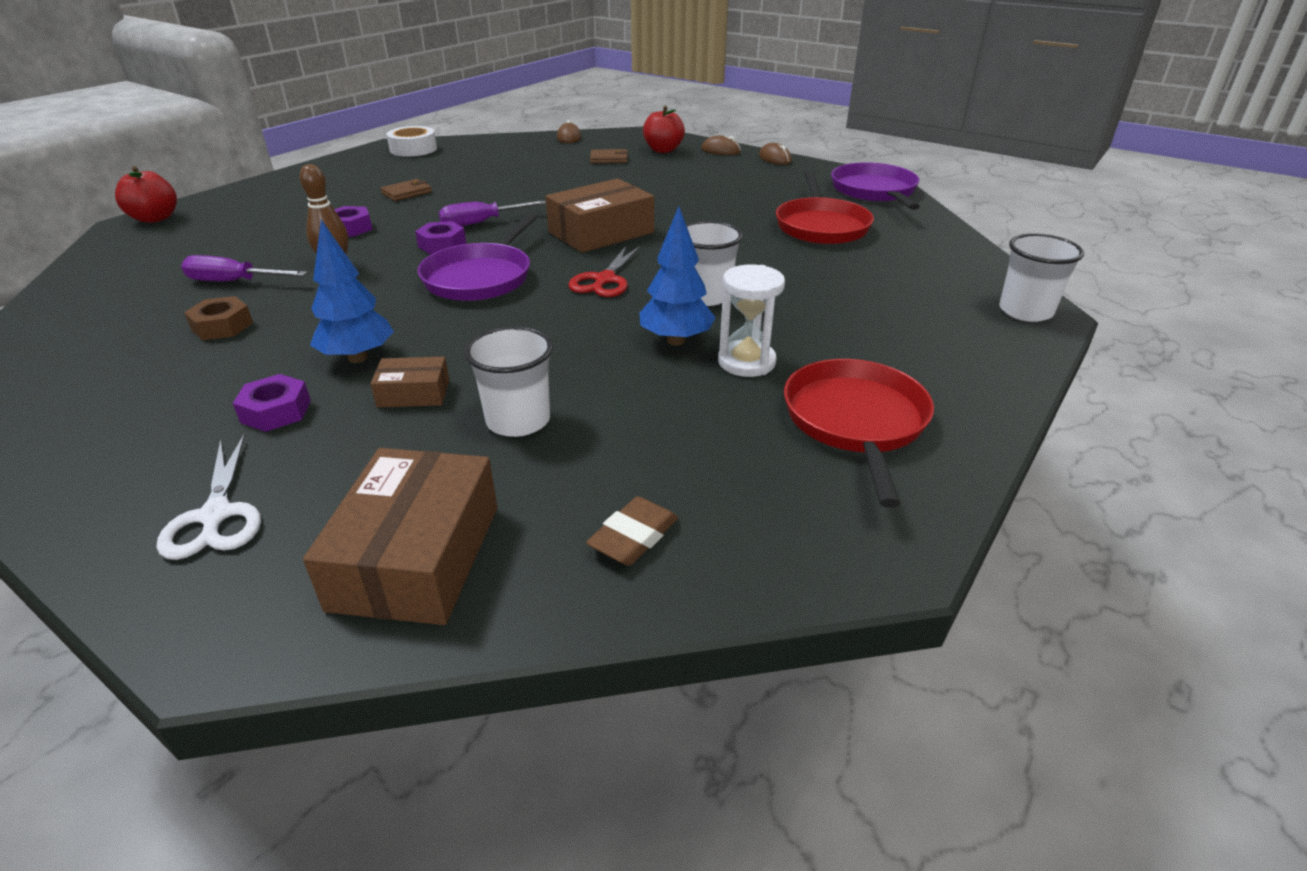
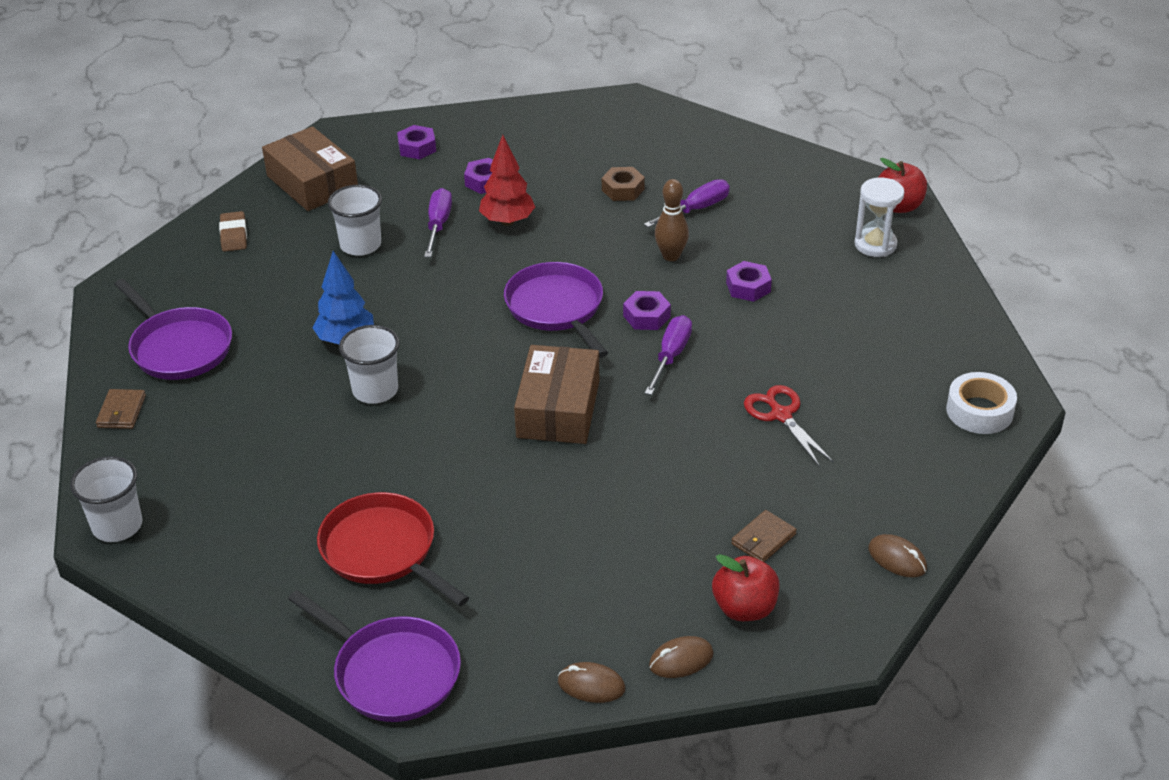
camera: 135 degrees right, 5 degrees up
(216, 515) = (417, 148): white scissors -> purple nut
(358, 358) = (507, 221): blue tree -> red tree
(407, 193) = (813, 348): brown wallet -> brown wallet (121, 411)
(413, 393) = (438, 225): brown box -> purple screwdriver
(605, 280) = (469, 360): red scissors -> red scissors (781, 415)
(746, 362) = (282, 350): white hourglass -> white hourglass (875, 245)
(855, 422) = (179, 347): red pan -> purple pan

